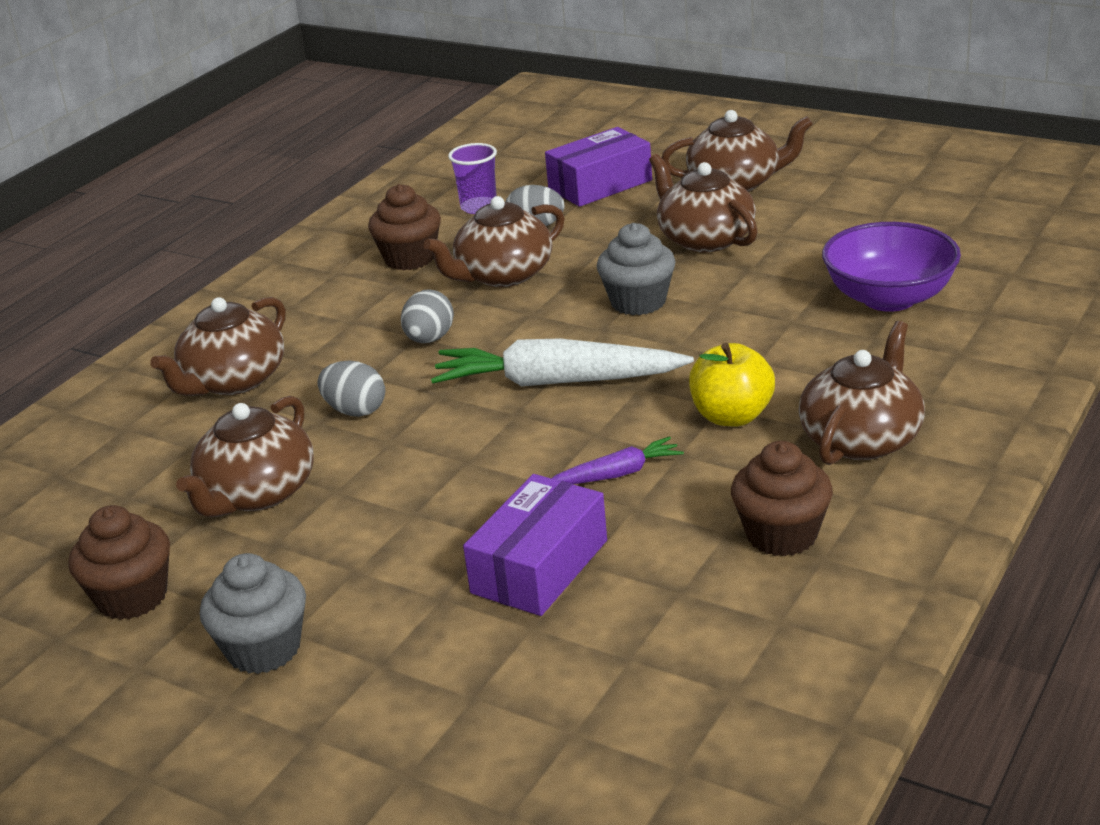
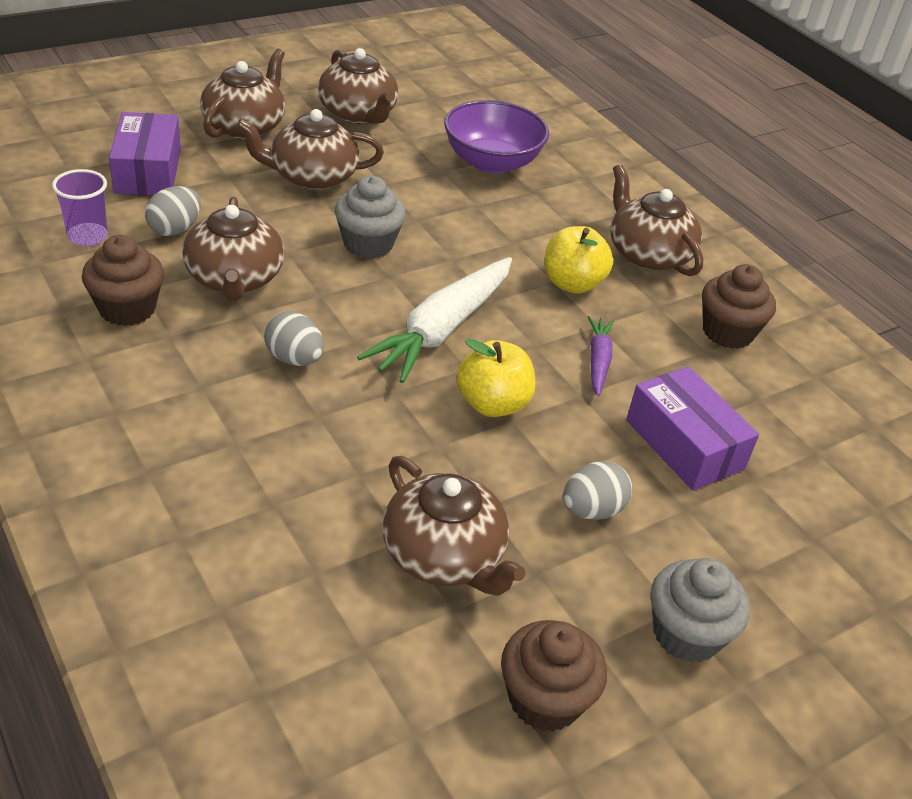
camera: 70 degrees left, 10 degrees up
(233, 381) = (219, 499): brown teapot -> brown teapot (358, 114)
(355, 411) = (367, 446): grey egg -> grey egg (592, 510)
(478, 444) = (492, 404): none -> yellow apple

